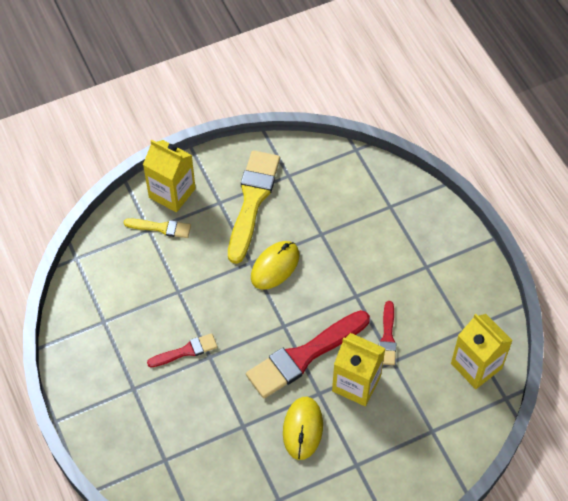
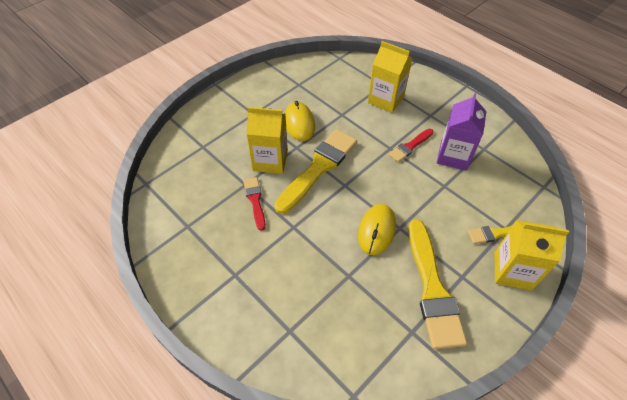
camera: 160 degrees right, 5 degrees down
(145, 323) = (453, 156): none -> purple carton
(304, 356) = (318, 168): red brush -> yellow brush
(476, 366) = (173, 200): yellow carton -> yellow carton (386, 100)

